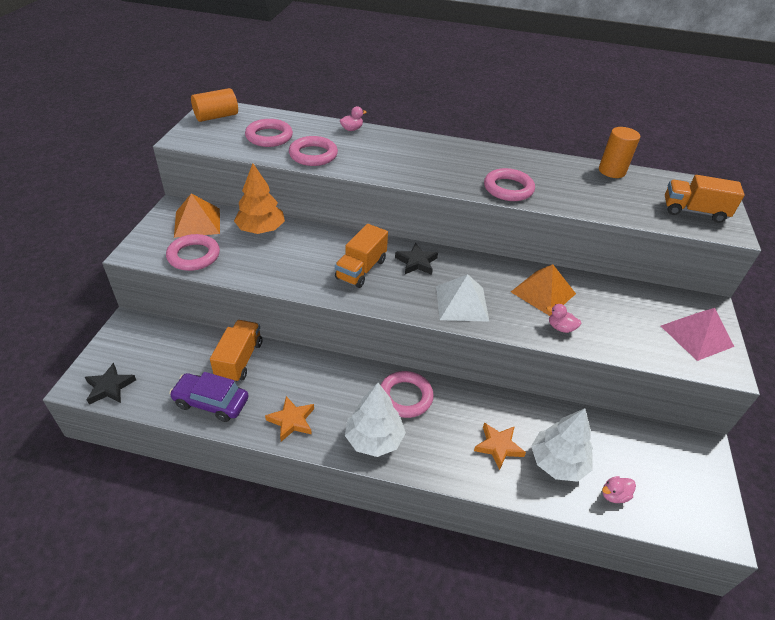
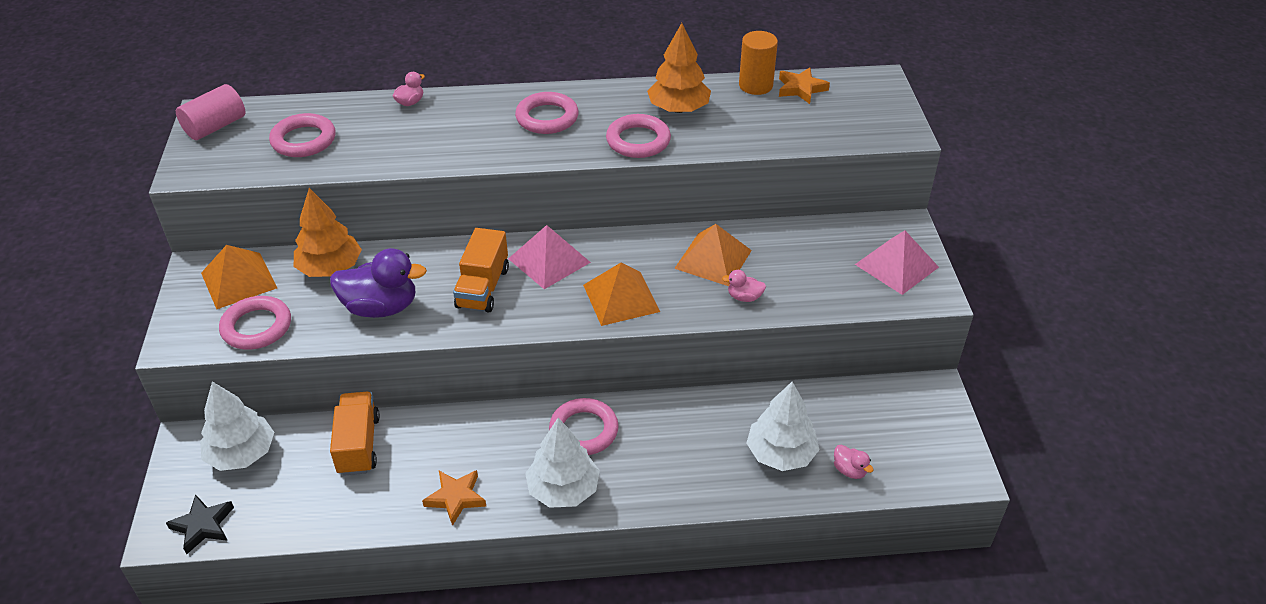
camera: 15 degrees left, 0 degrees up
(159, 343) = (241, 453): none -> white tree
(211, 402) = (345, 506): purple car -> none
(216, 117) = (215, 127): orange cylinder -> pink cylinder
(283, 264) = (381, 307): none -> purple duck
(313, 155) = (375, 153): pink ring -> pink ring (547, 118)
(416, 262) = (549, 260): black star -> pink pyramid
(461, 303) = (621, 298): white pyramid -> orange pyramid
(498, 447) = (710, 456): orange star -> orange star (801, 89)
(546, 174) = (678, 109): none -> orange tree
(614, 495) = (849, 470): pink duck -> pink duck turned 90 degrees counterclockwise
(693, 211) = (860, 118): orange truck -> none

